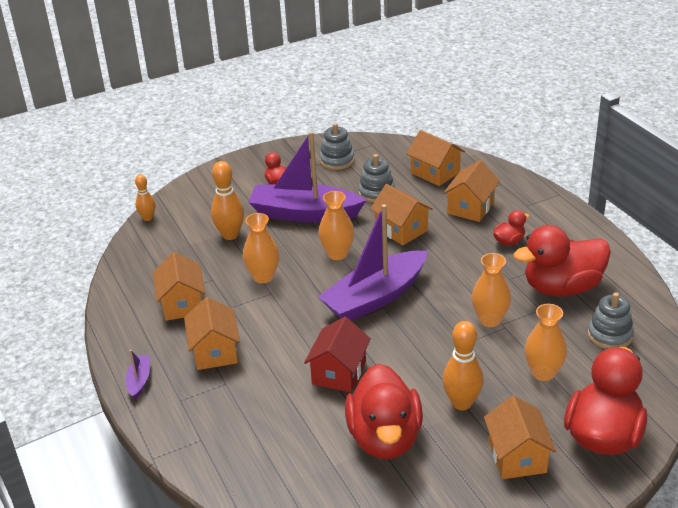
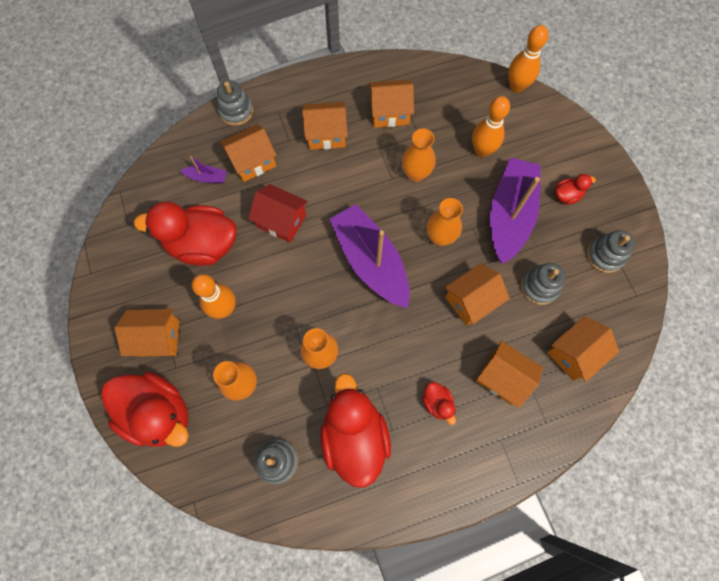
camera: 95 degrees right, 35 degrees up
(139, 381) = (304, 85): purple boat -> purple boat (207, 178)
(148, 218) = (516, 86): orange bowling pin -> orange bowling pin, size x1.63
(180, 441) = (236, 111): none -> grey stacking toy
(259, 412) = (252, 162): none -> orange house

